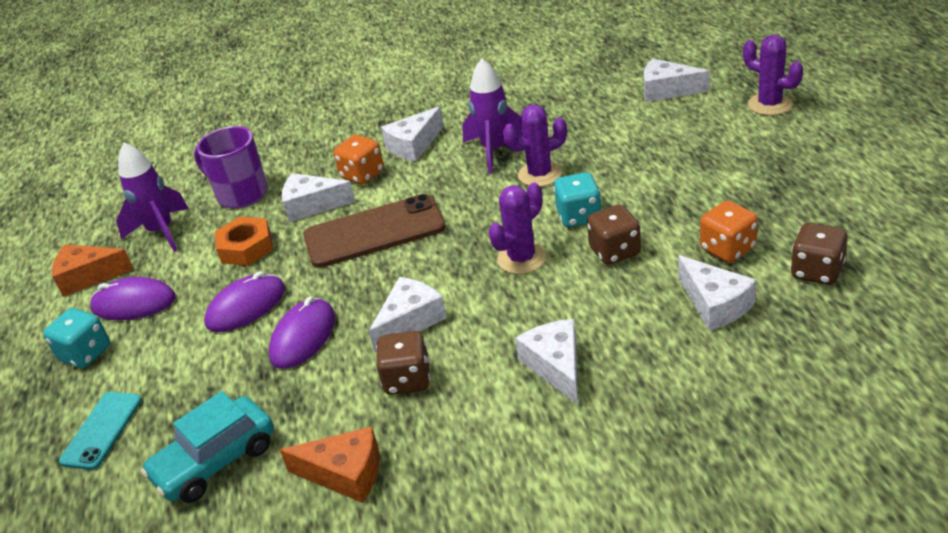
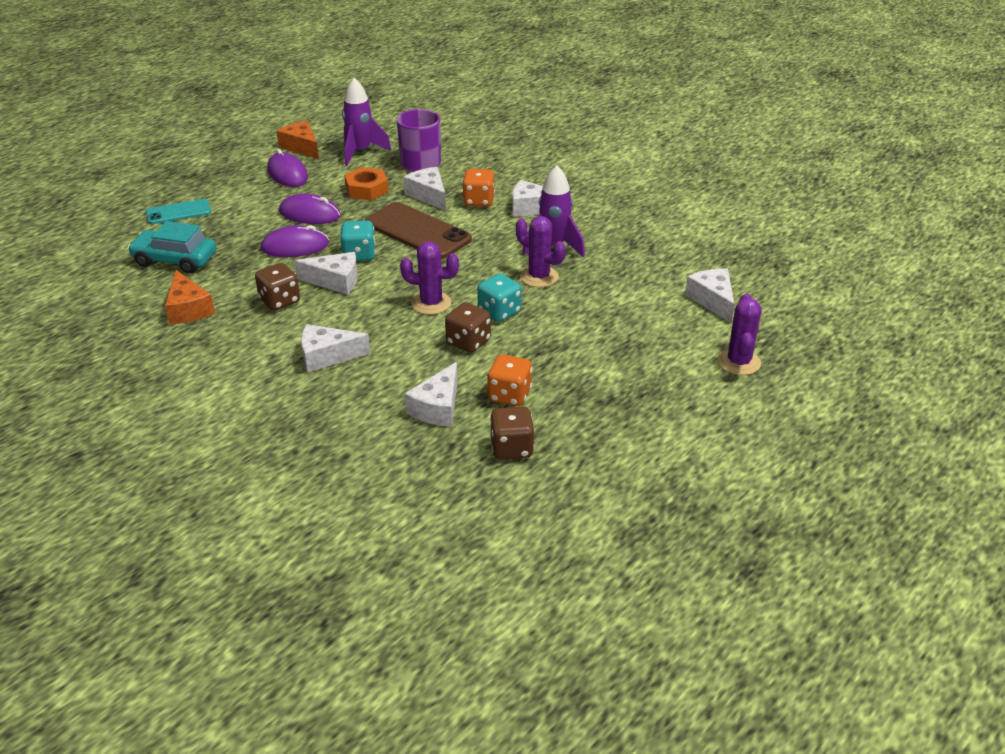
camera: 50 degrees right, 0 degrees up
(85, 354) = (235, 178): turquoise dice -> turquoise dice (359, 255)
(556, 366) = (327, 356): white cheese -> white cheese turned 135 degrees counterclockwise

